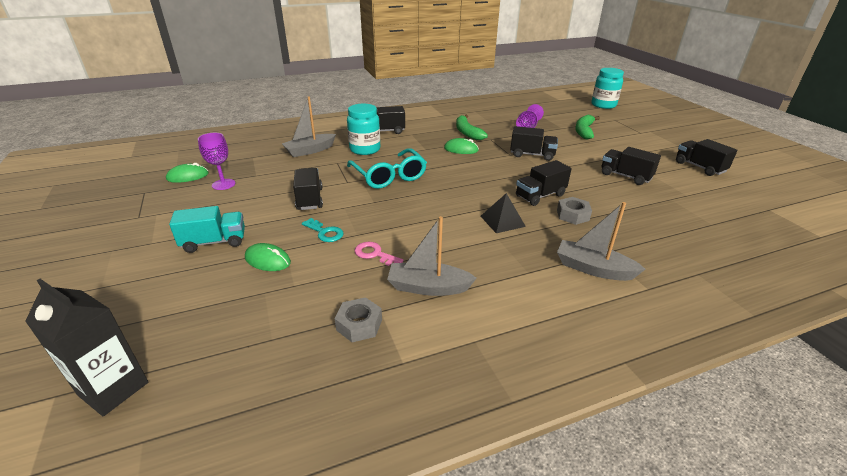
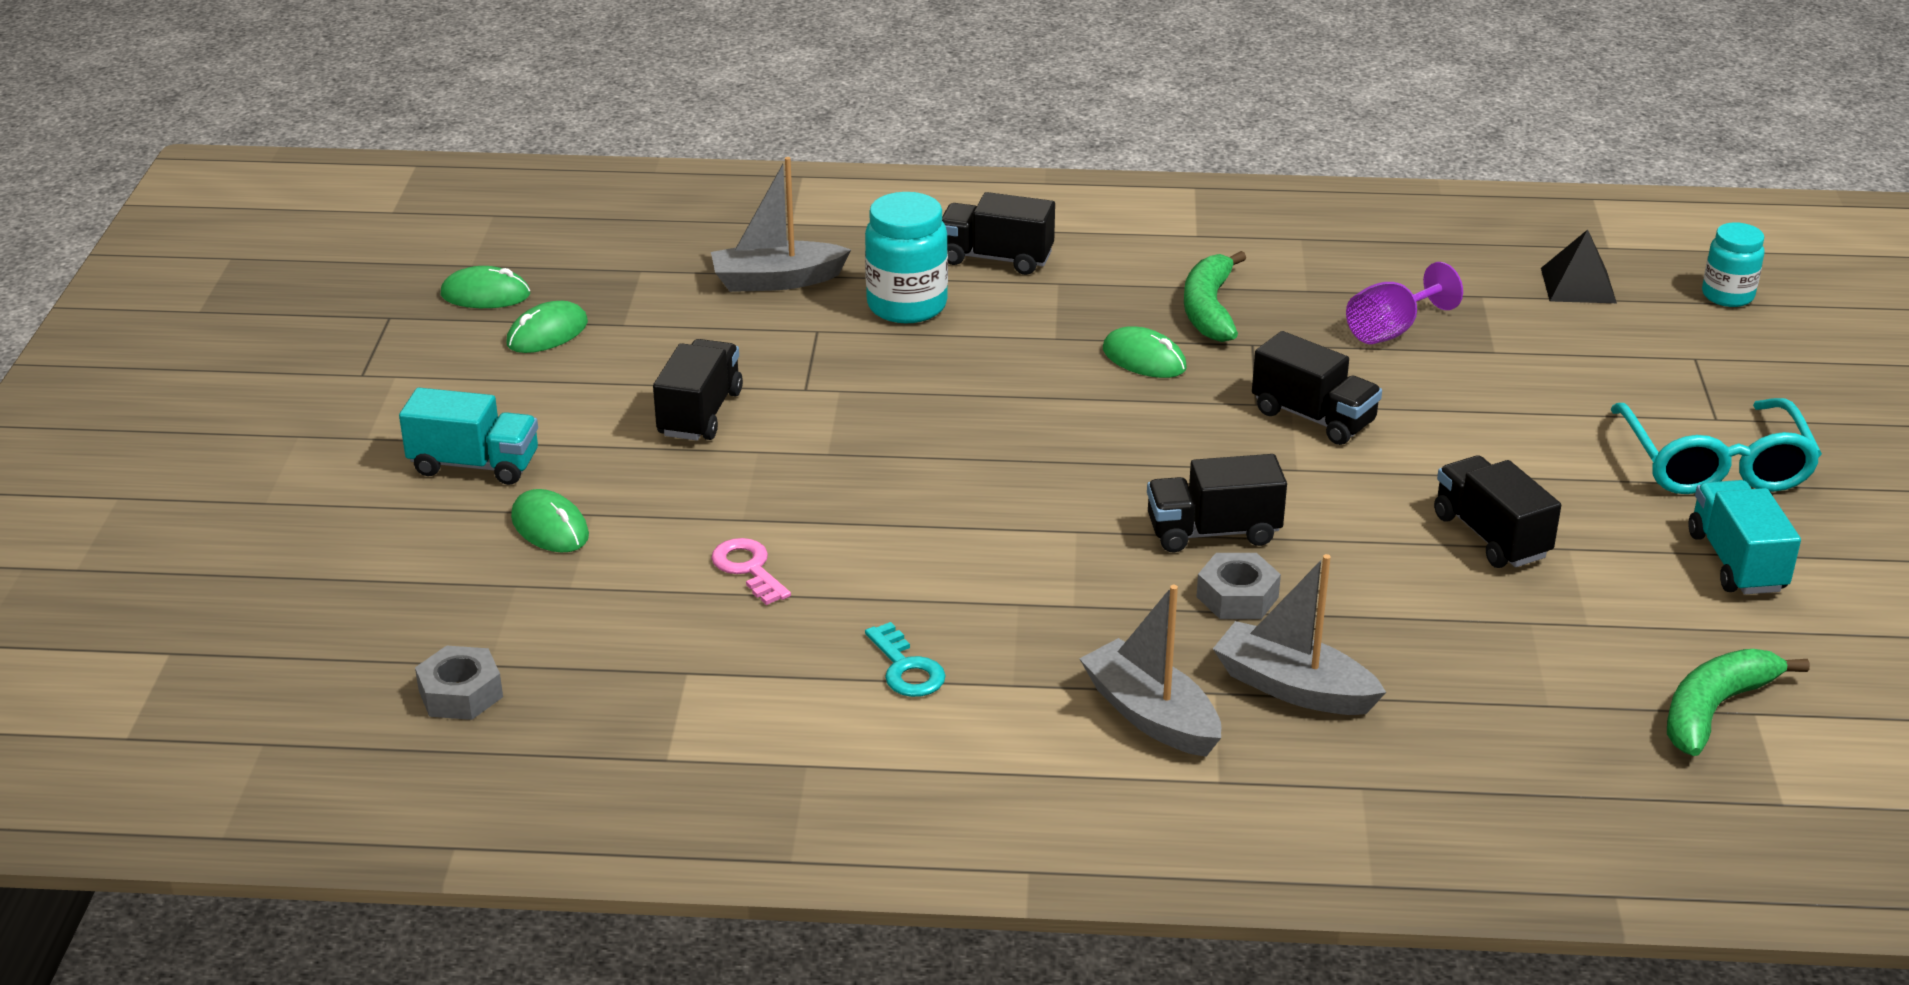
camera: 25 degrees right, 0 degrees up
(113, 388) = (245, 666): black carton -> none
(223, 184) = (547, 333): purple goblet -> green mouse
(325, 232) = (684, 498): turquoise key -> turquoise key (906, 668)
(359, 325) = (637, 683): grey nut -> grey nut (460, 693)
(389, 176) = (908, 395): turquoise glasses -> turquoise glasses (1714, 464)
(428, 287) = (799, 657): grey boat -> grey boat (1293, 688)
(502, 221) = (1064, 569): black pyramid -> black pyramid (1578, 285)
(584, 131) = (1546, 376): green banana -> green banana (1714, 710)
(603, 105) = (1727, 296): turquoise jar -> turquoise jar, size x0.65
(699, 167) = (1736, 562): black truck -> turquoise truck

